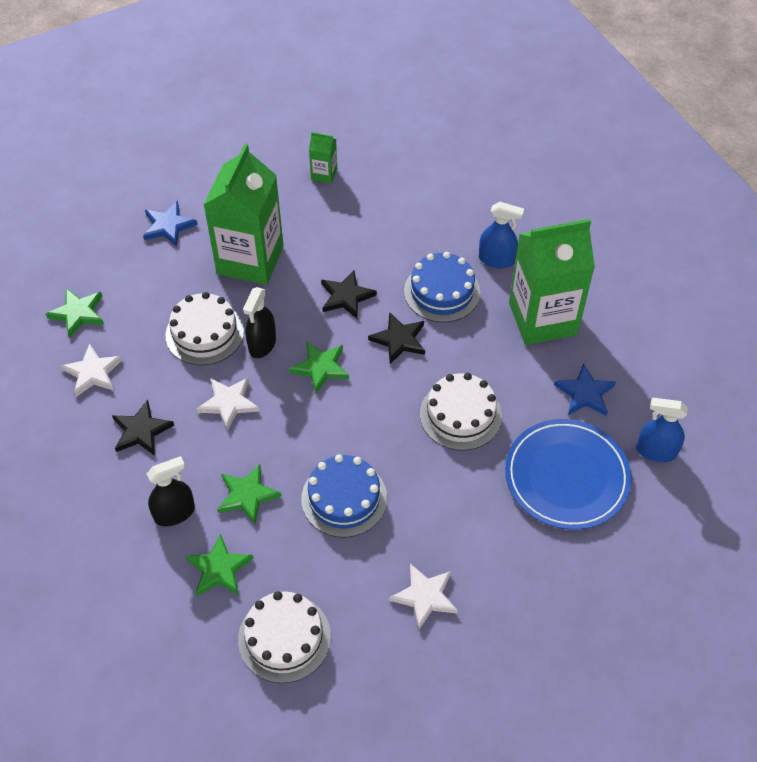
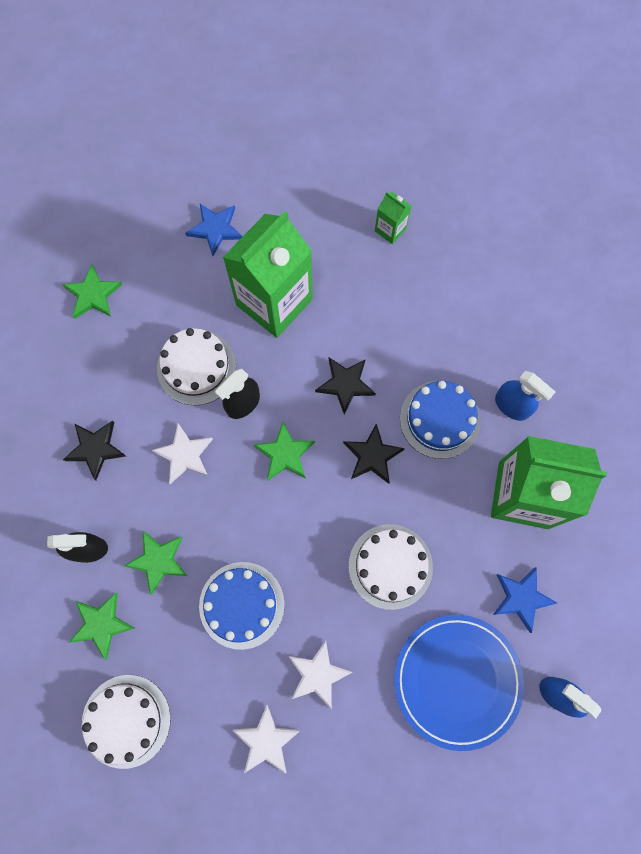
camera: 25 degrees right, 20 degrees up
(93, 372) = (80, 366): white star -> white star (318, 674)

